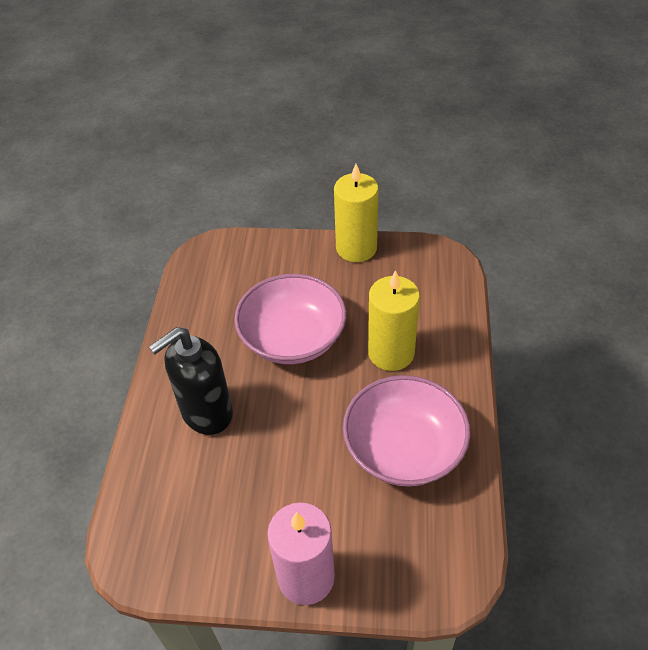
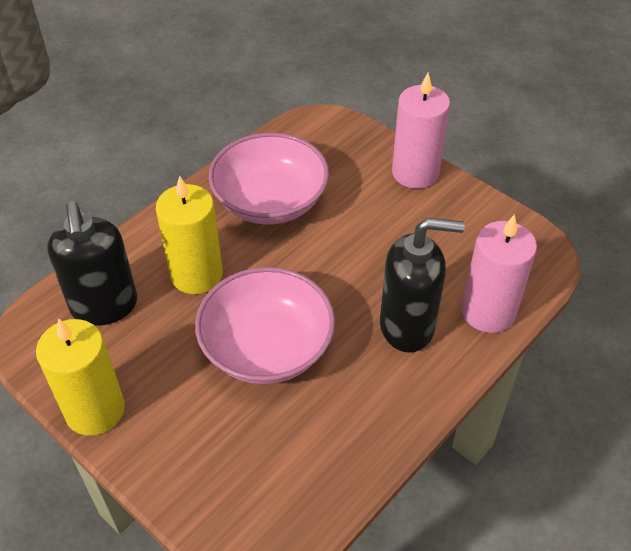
camera: 145 degrees left, 0 degrees up
(150, 465) = (488, 311): none -> pink candle
(423, 296) = (104, 306): none -> black soap dispenser

